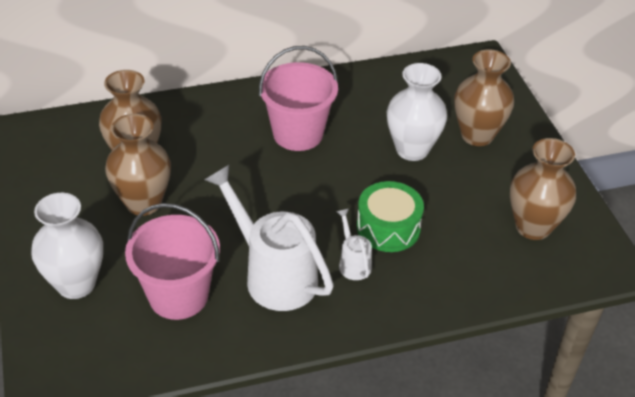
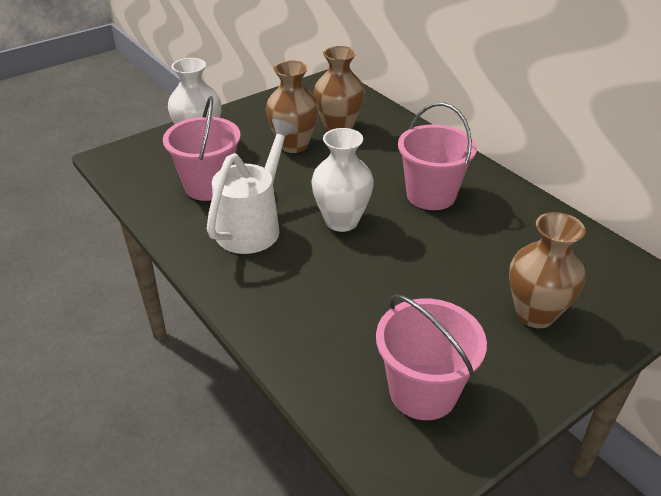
camera: 70 degrees right, 5 degrees down
(353, 263) = (291, 267): white watering can -> none
(388, 228) = (349, 278): green drum -> none
(412, 149) = (470, 270): white vase -> white vase (341, 221)
(533, 227) = (423, 392): brown vase -> pink bucket

